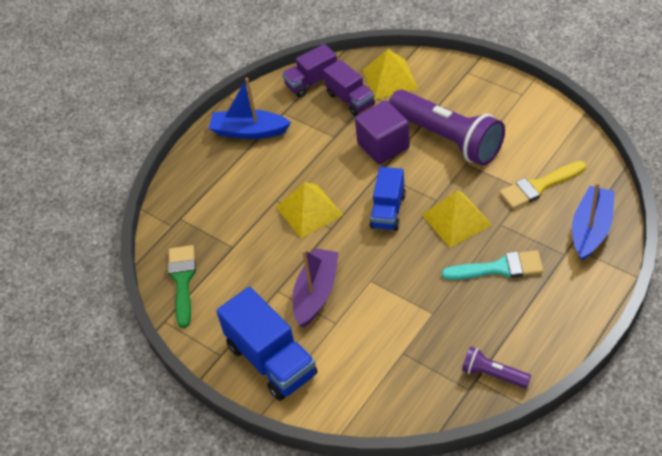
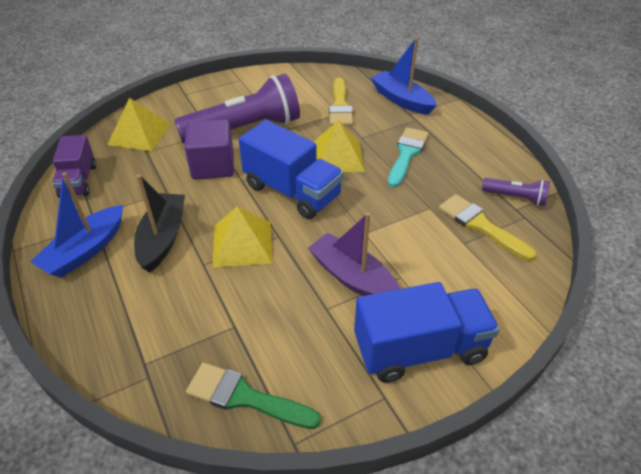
camera: 70 degrees left, 5 degrees down
(286, 164) = (163, 238): none -> black boat
(350, 99) = (133, 165): purple truck -> none
(388, 211) = (292, 191): blue truck -> blue truck, size x1.58
(434, 358) = (480, 225): none -> yellow brush
(493, 374) = (515, 197): purple flashlight -> purple flashlight turned 120 degrees counterclockwise

